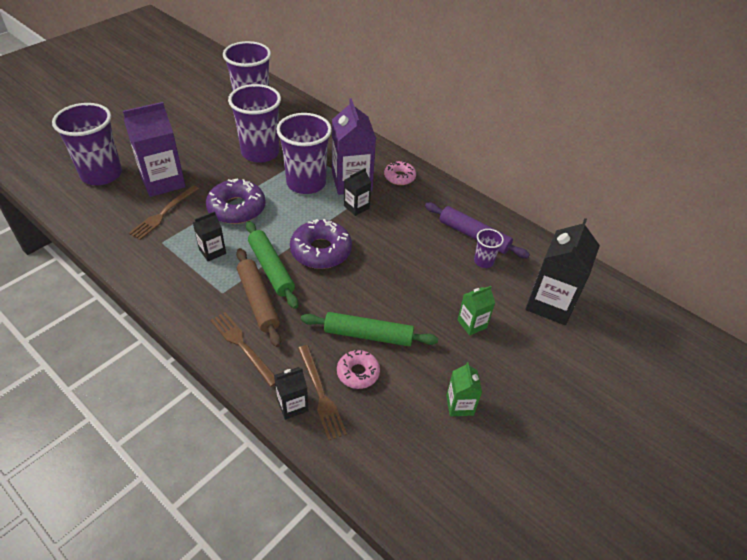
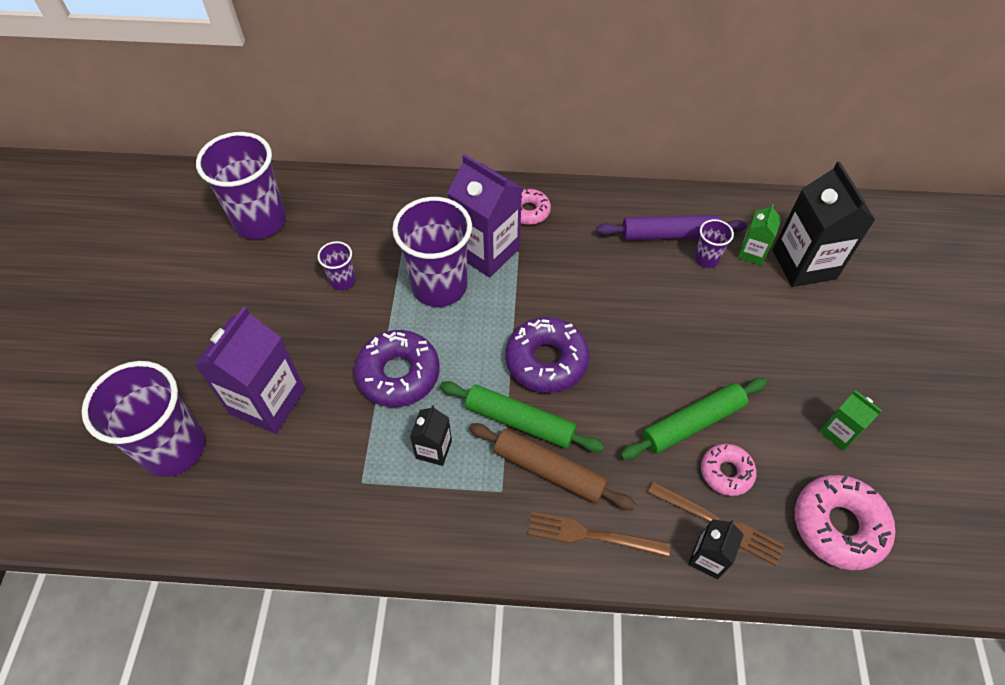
camera: 35 degrees left, 10 degrees up
(163, 213) = (320, 444): brown fork -> none
(260, 153) = (342, 281): purple cup -> purple cup, size x0.46
(356, 207) = (525, 280): black carton -> none
(395, 451) = (838, 525): none -> pink donut
(472, 324) = (765, 337): green carton -> green carton (752, 253)

